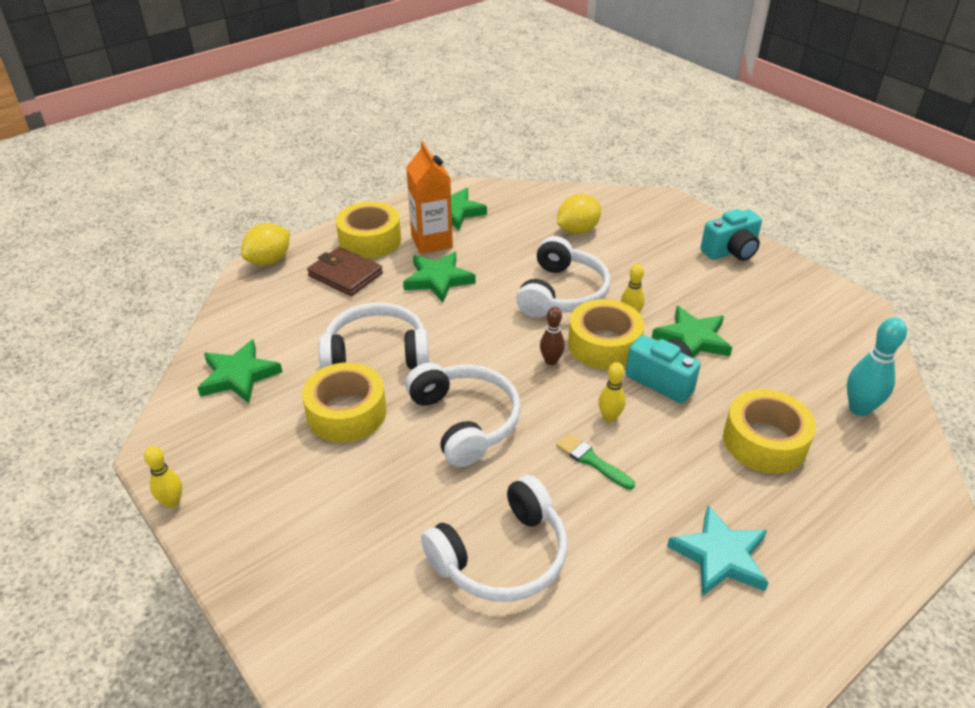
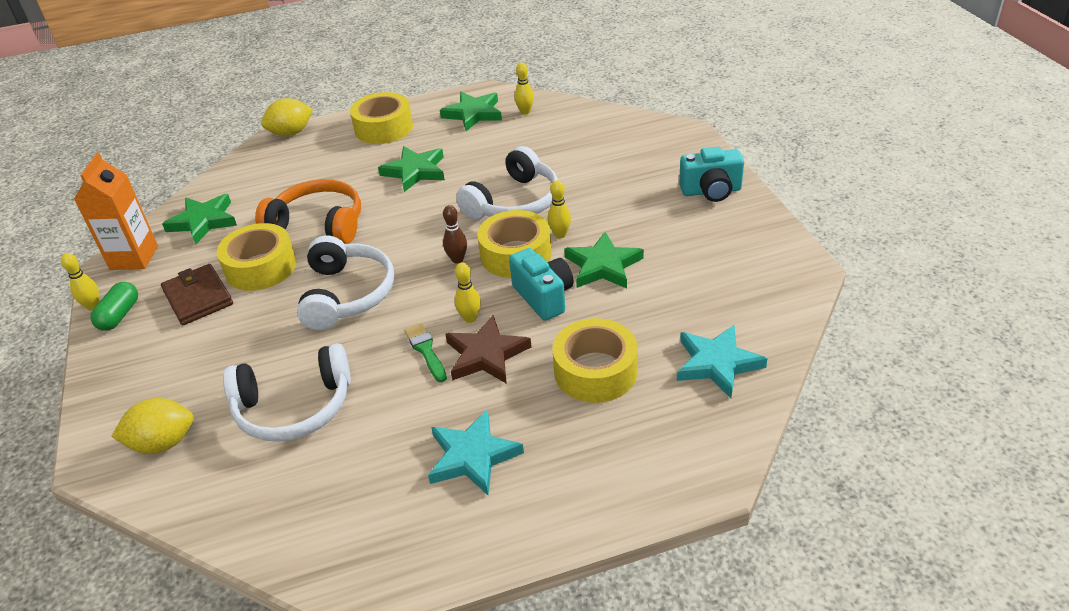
camera: 25 degrees right, 0 degrees up
(215, 505) = (119, 315): none -> green capsule
(345, 275) = (342, 154): brown wallet -> brown wallet (198, 298)
(376, 353) = (318, 224): white headphones -> orange headphones
(431, 242) = (434, 137): orange carton -> orange carton (134, 258)
(504, 203) = (525, 112): none -> yellow bowling pin
(577, 230) = (574, 147): yellow lemon -> yellow lemon (163, 443)
(653, 450) = (486, 355): none -> brown star
(859, 408) = (717, 364): turquoise bowling pin -> turquoise star

